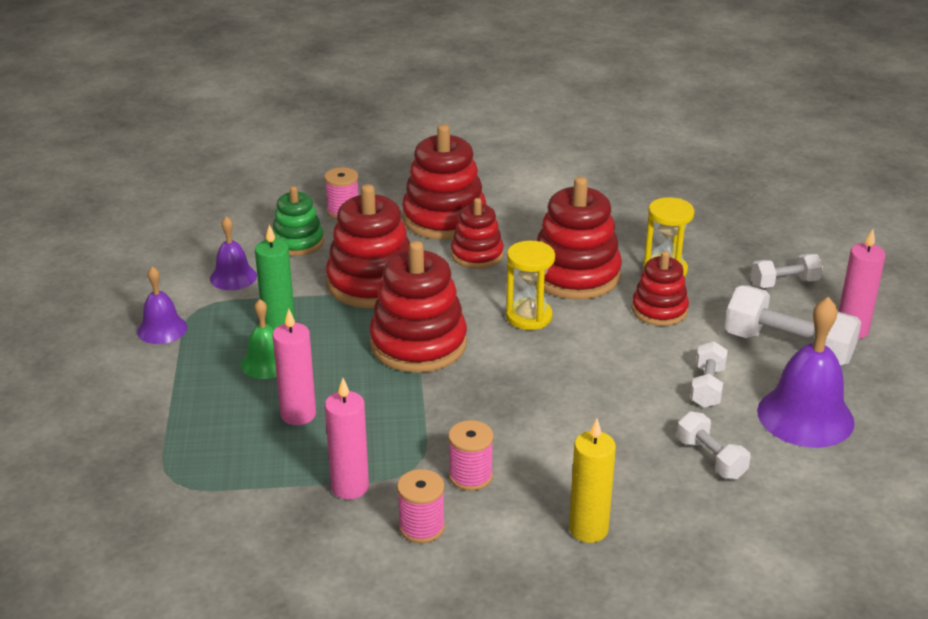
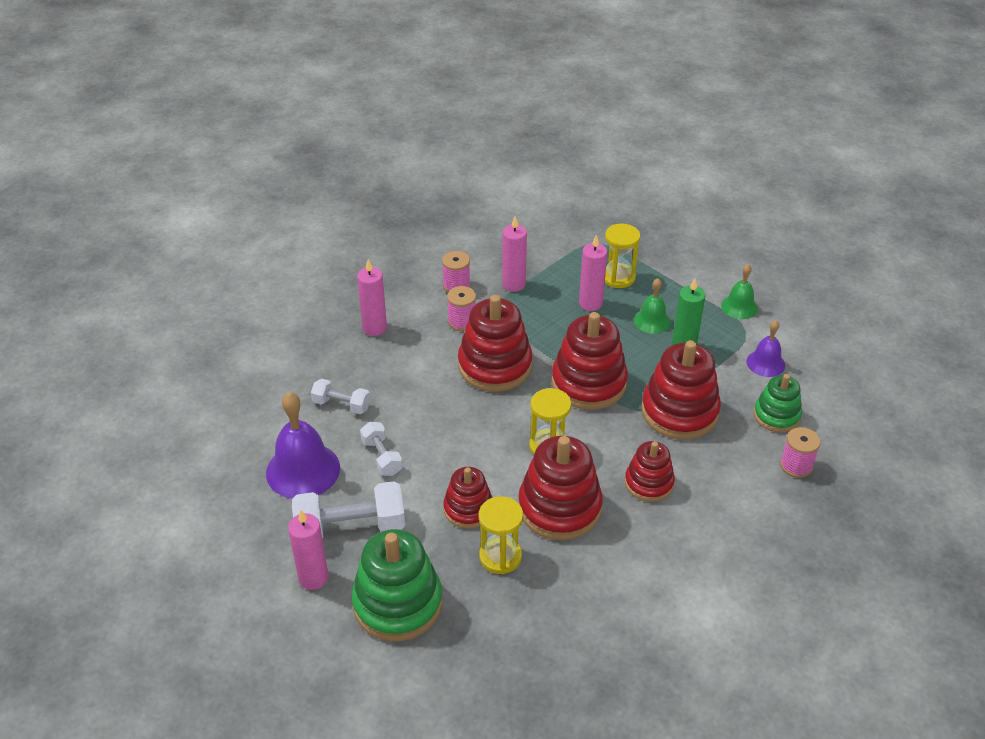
camera: 140 degrees right, 10 degrees up
(162, 329) = (739, 306): purple bell -> green bell
(222, 425) = (618, 277): none -> yellow hourglass
(444, 218) = (720, 507): red stacking toy -> red stacking toy (495, 366)
(588, 529) = (374, 328): yellow candle -> pink candle
(784, 283) = (398, 603): white dumbbell -> green stacking toy

